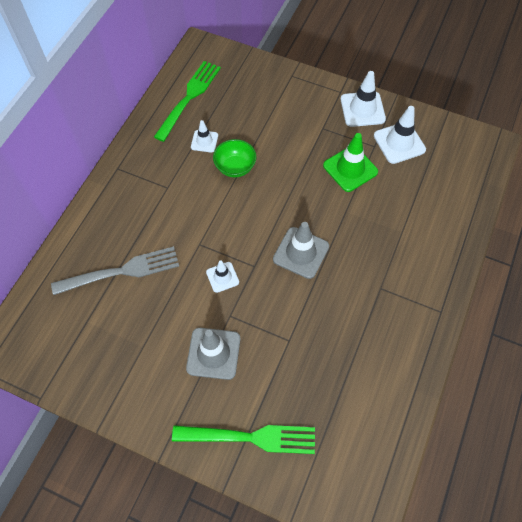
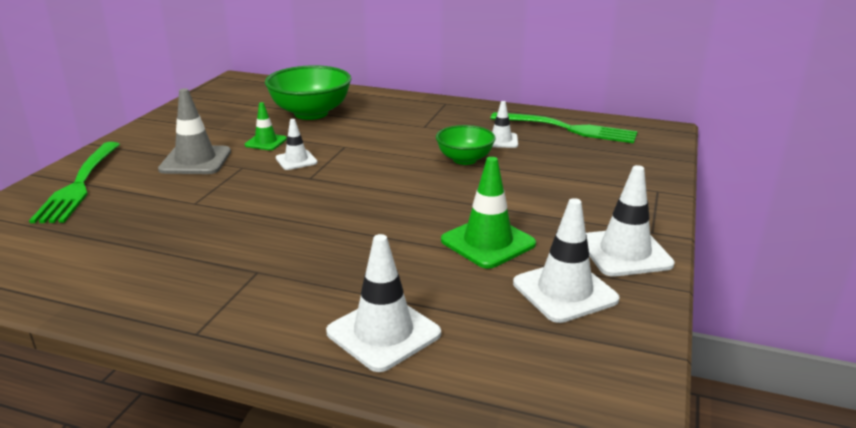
camera: 85 degrees right, 35 degrees down
(120, 272) = (311, 113): grey fork -> green bowl
(182, 303) = (266, 142): none -> green traffic cone
(301, 253) = (327, 206): grey traffic cone -> none
(437, 224) = (383, 333): none -> white traffic cone

